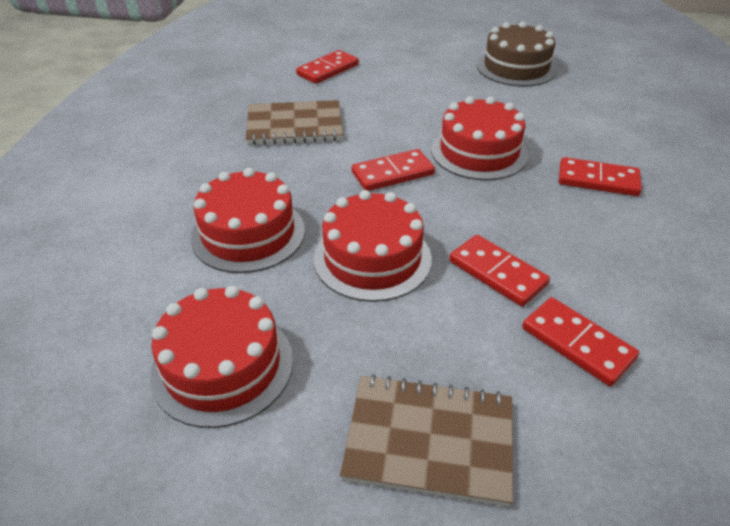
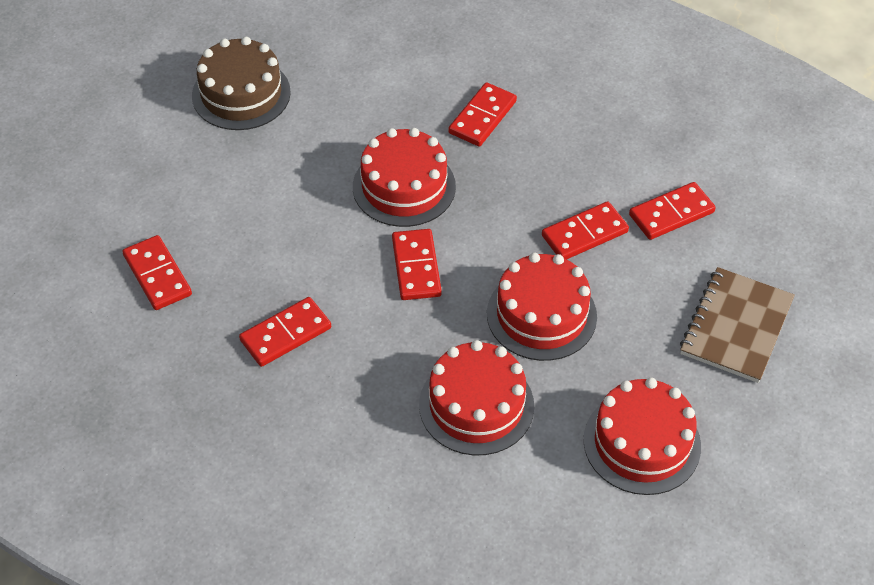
camera: 75 degrees left, 10 degrees up
(294, 125) = (286, 334): brown notebook -> red domino

